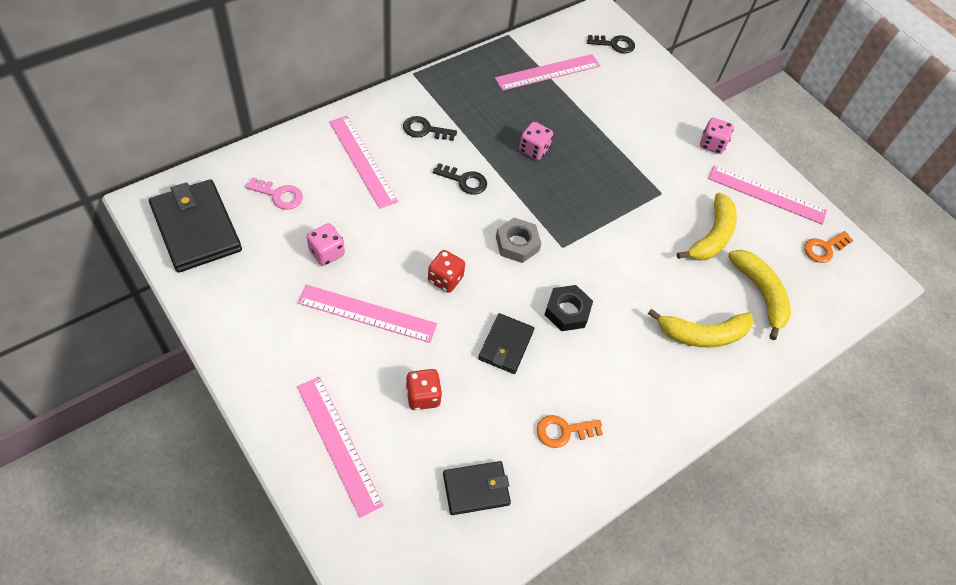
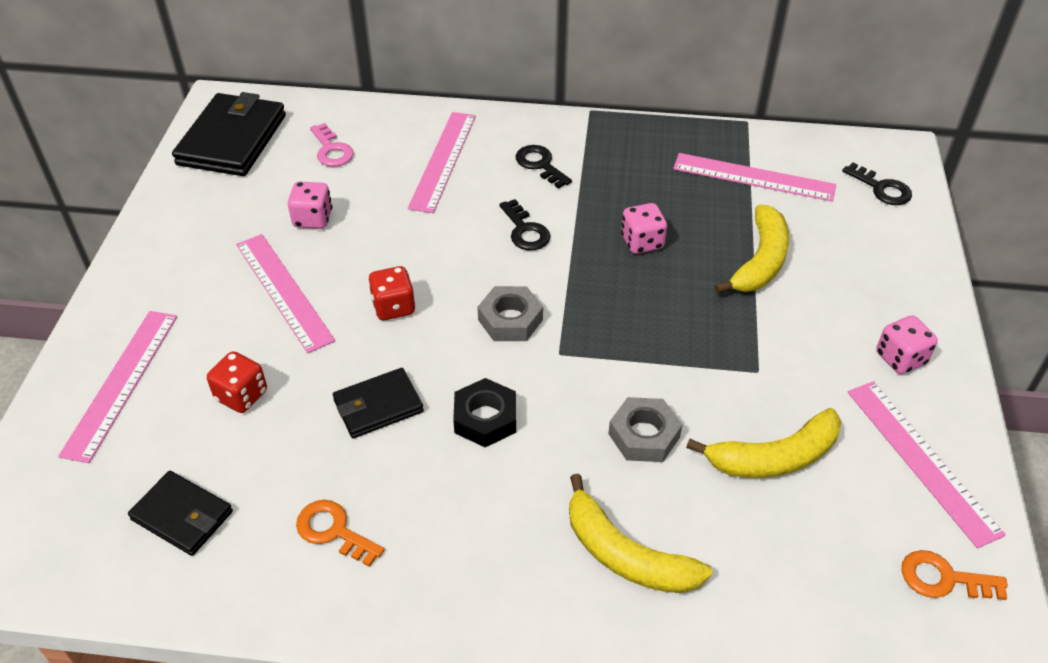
camera: 50 degrees right, 10 degrees down
(648, 265) = (644, 435): none -> grey nut
(760, 294) = (769, 566): yellow banana -> yellow banana (760, 261)

